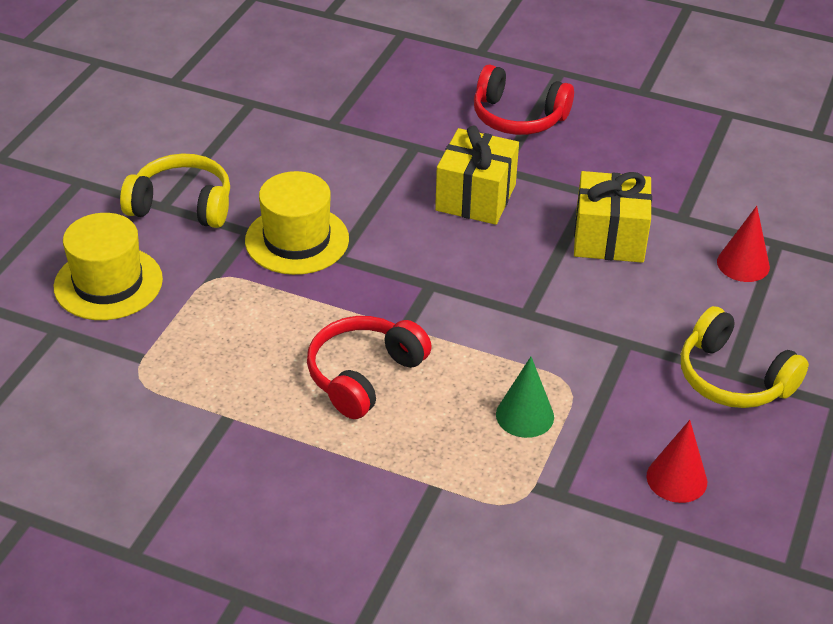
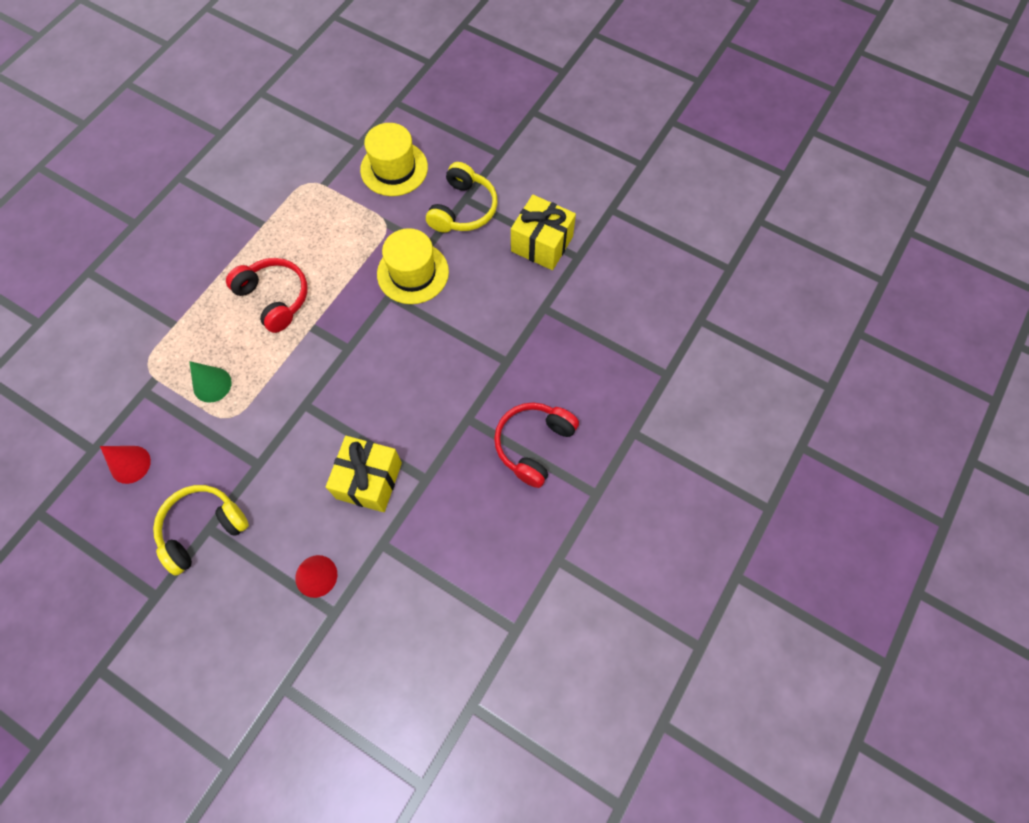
camera: 100 degrees right, 25 degrees up
(475, 197) = (436, 394): yellow gift -> yellow gift (542, 244)

